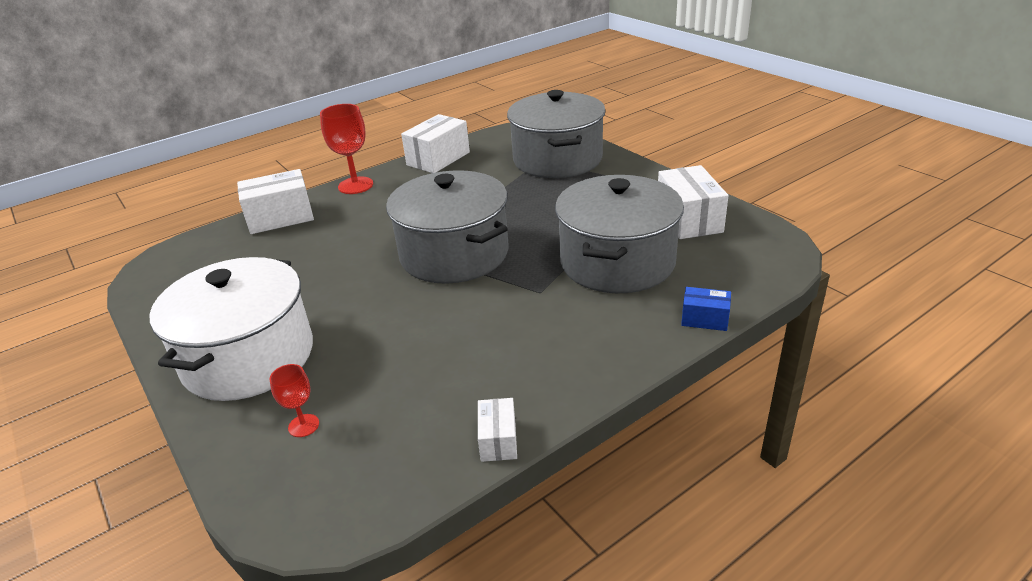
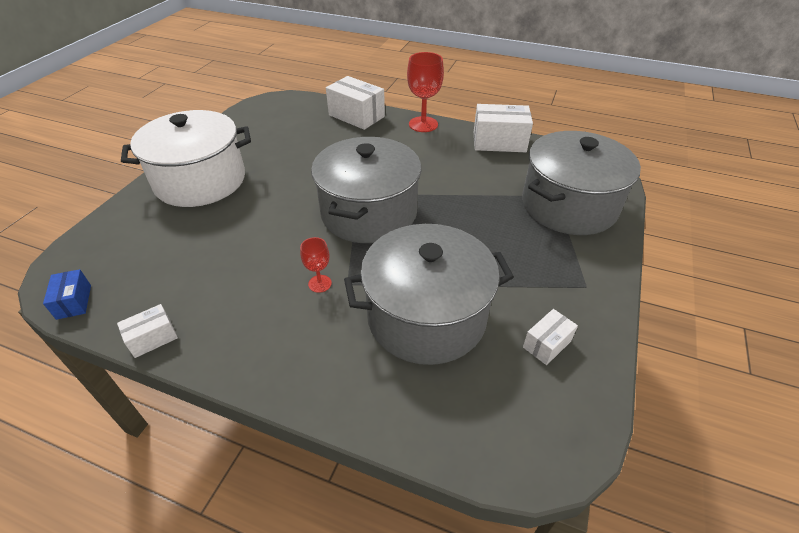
camera: 55 degrees right, 10 degrees up
(303, 425) = (143, 235): red goblet -> red goblet (320, 283)
(689, 219) = (547, 344): white box -> white box, size x0.54
(704, 319) = (372, 421): blue box -> blue box (74, 302)

